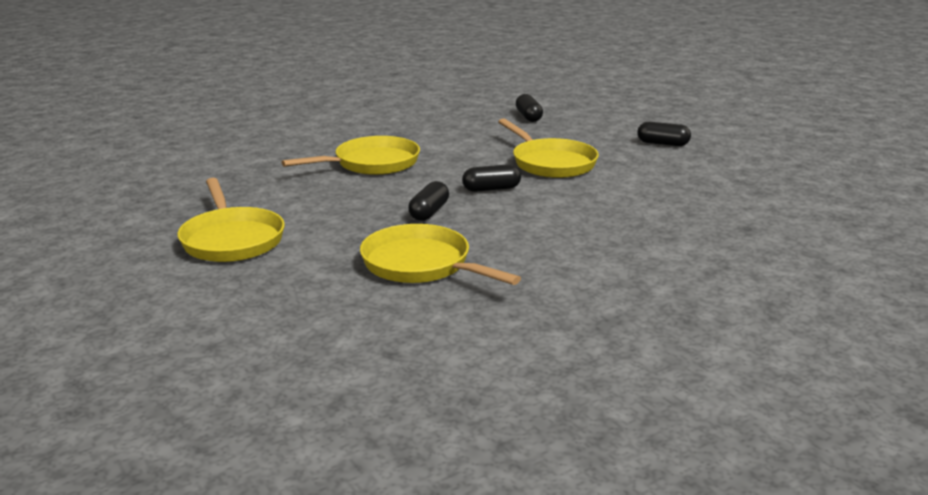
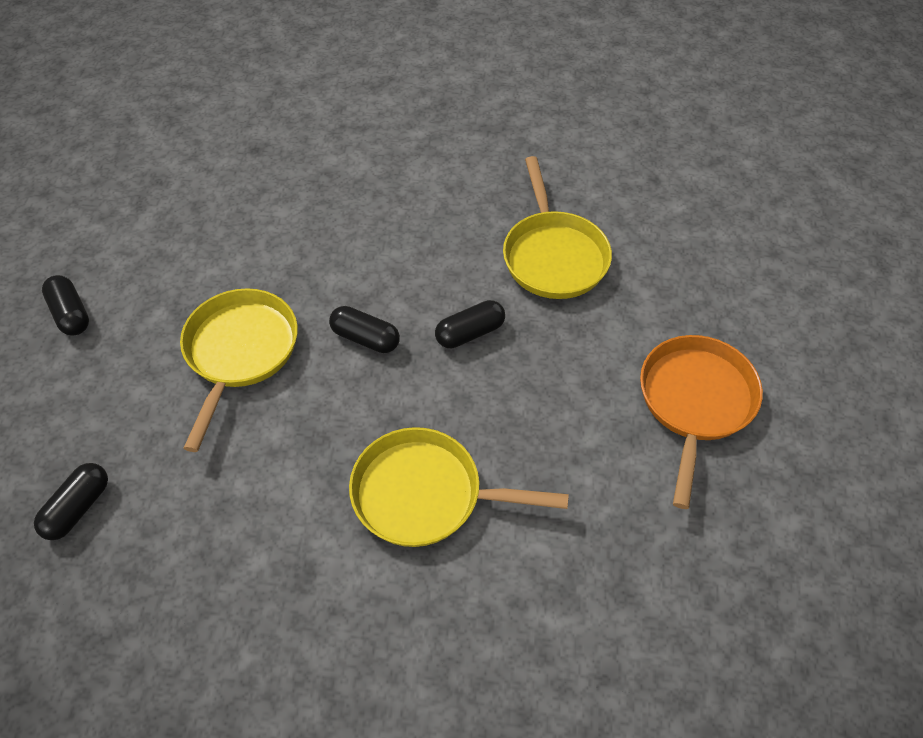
camera: 140 degrees left, 30 degrees up
(232, 239) = (695, 402): yellow pan -> orange pan

